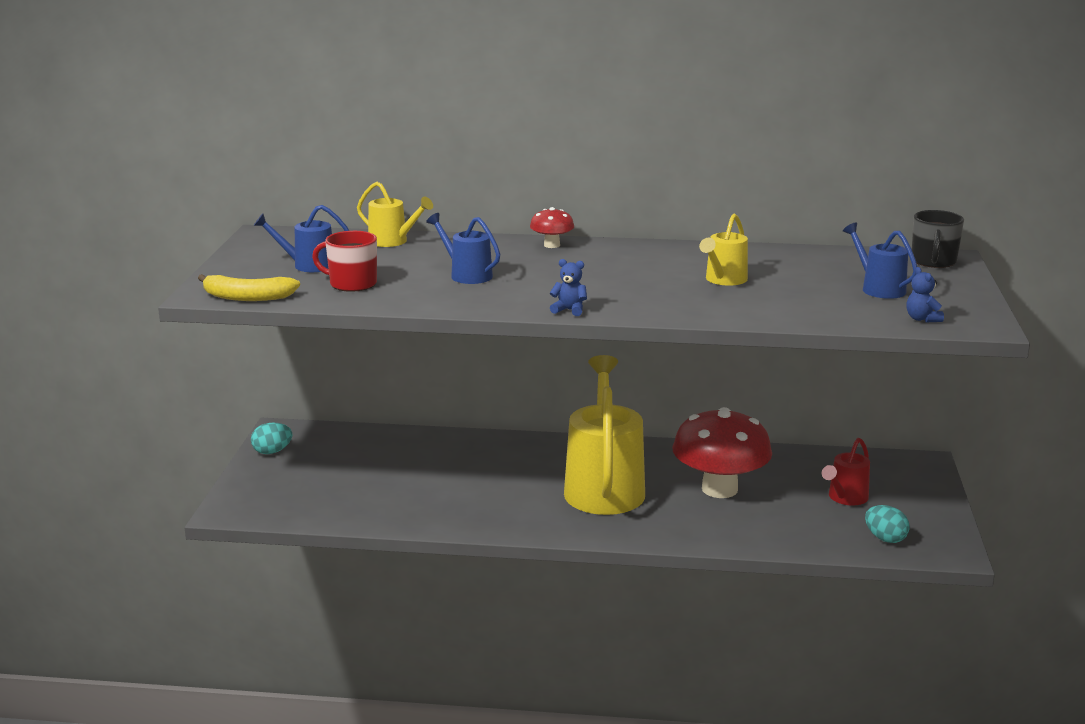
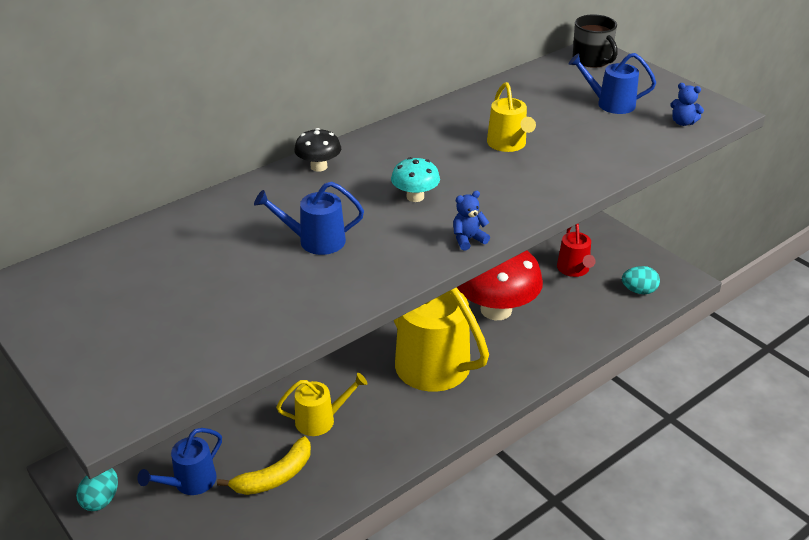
camera: 45 degrees left, 15 degrees up
(247, 297) = (163, 391): yellow banana -> yellow banana (275, 476)
(308, 265) = (145, 309): blue watering can -> blue watering can (189, 483)
(352, 284) = (234, 310): red mug -> none
(393, 241) = (171, 231): yellow watering can -> yellow watering can (321, 420)
(552, 245) = (319, 167): red mushroom -> black mushroom
(583, 280) = (415, 197): none -> turquoise mushroom

